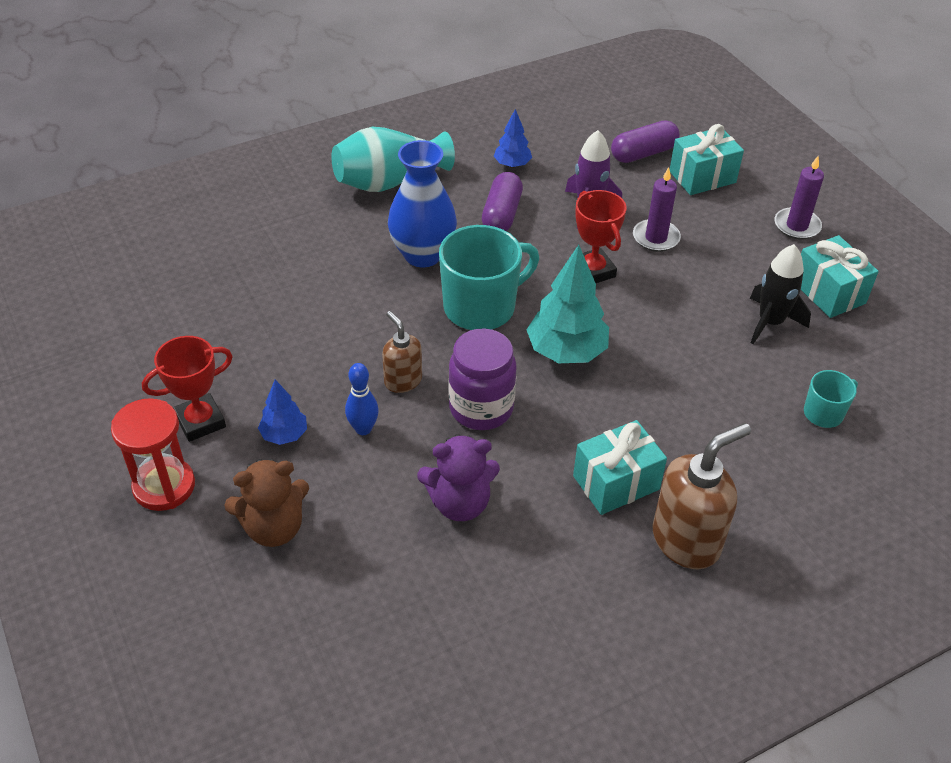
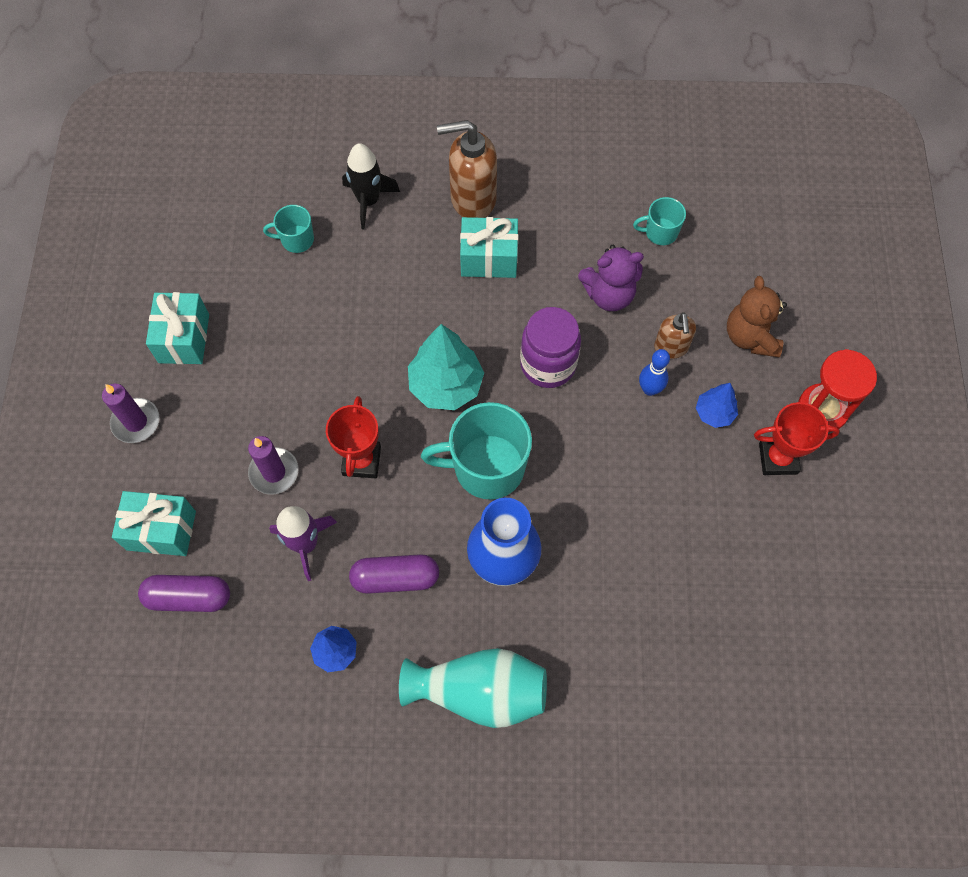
camera: 150 degrees left, 20 degrees up
(274, 527) = (750, 337): brown teddy bear -> brown teddy bear turned 105 degrees counterclockwise
(403, 381) = (596, 420): brown soap dispenser -> brown soap dispenser (671, 347)
(439, 604) = (660, 232): none -> turquoise mug
(459, 503) = (609, 294): purple teddy bear -> purple teddy bear turned 150 degrees clockwise
(501, 215) = (395, 578): purple capsule -> purple capsule turned 45 degrees clockwise
(770, 322) = (259, 333): black rocket -> black rocket (368, 201)

